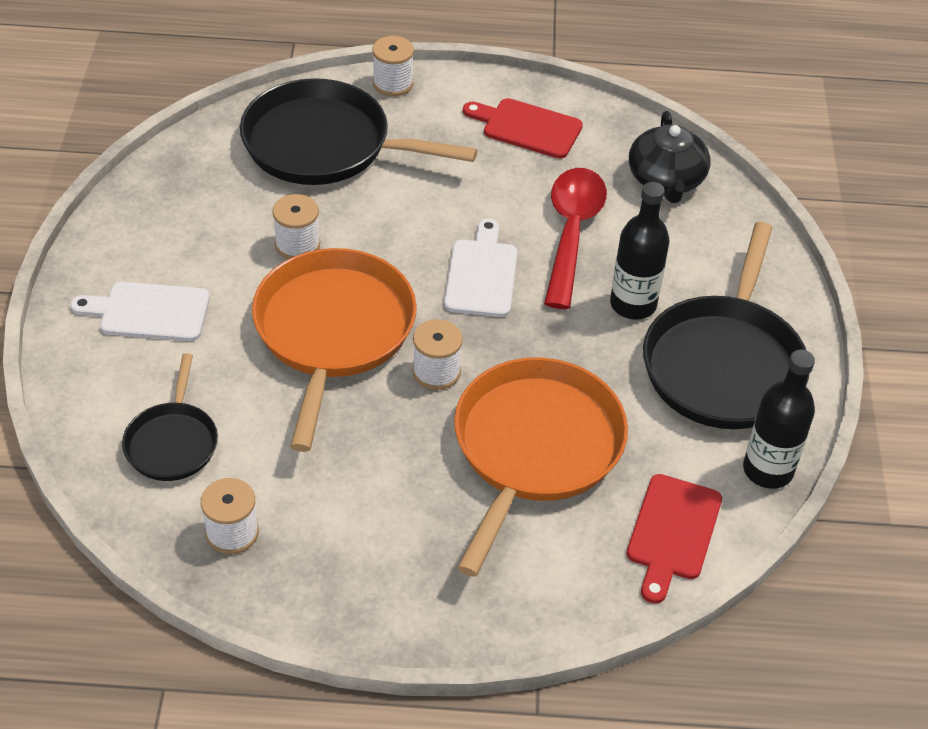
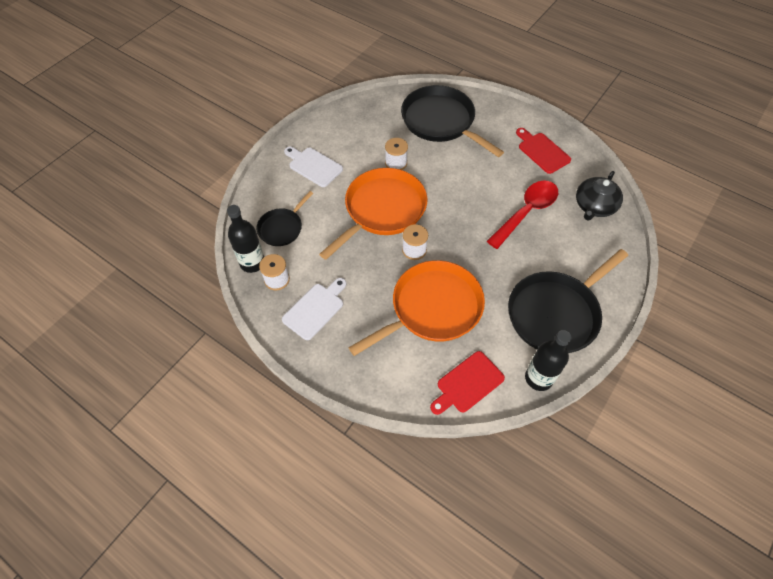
camera: 35 degrees right, 10 degrees up
(393, 83) = (493, 105): white spool -> none
(481, 274) = (468, 213): white cutting board -> white cutting board (315, 309)
(633, 304) = (531, 261): black bottle -> black bottle (252, 263)

